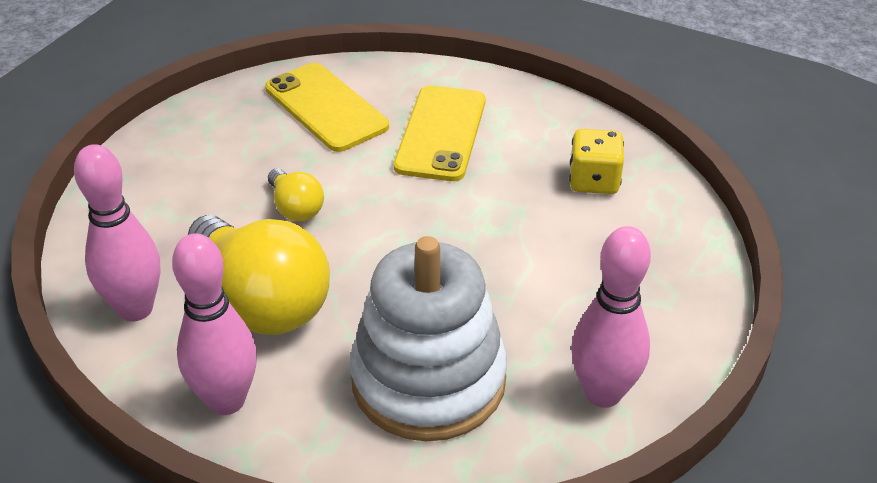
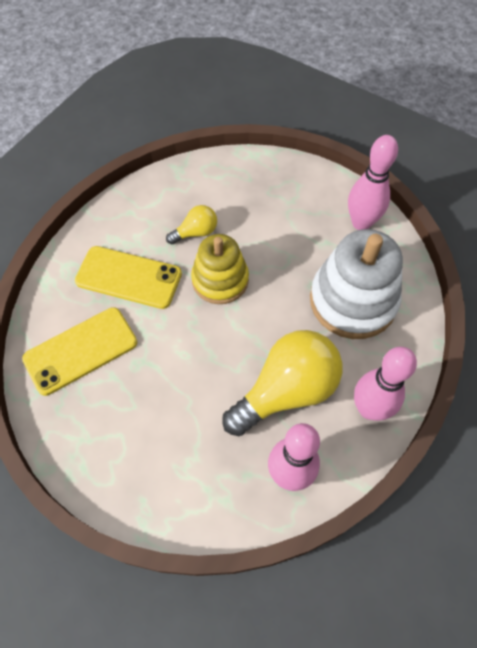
camera: 85 degrees left, 20 degrees up
(295, 208) = (196, 371): yellow light bulb -> yellow light bulb (196, 232)
(449, 220) = (220, 280): none -> yellow stacking toy
(593, 181) = (193, 200): yellow dice -> none

